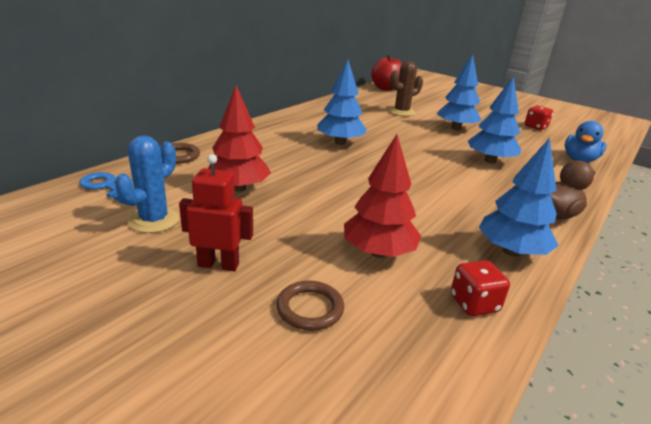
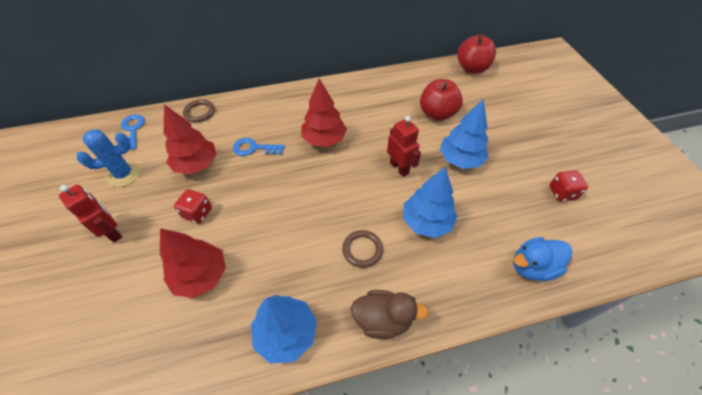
camera: 40 degrees right, 25 degrees up
(283, 163) = (254, 148): none -> blue key
(310, 308) = (113, 296): brown ring -> brown ring (362, 250)
(340, 142) = (324, 139): blue tree -> red tree
(401, 112) = (437, 114): brown cactus -> red apple
(425, 142) = (399, 168): none -> red robot
(474, 304) = (196, 359): red dice -> red dice (198, 213)

